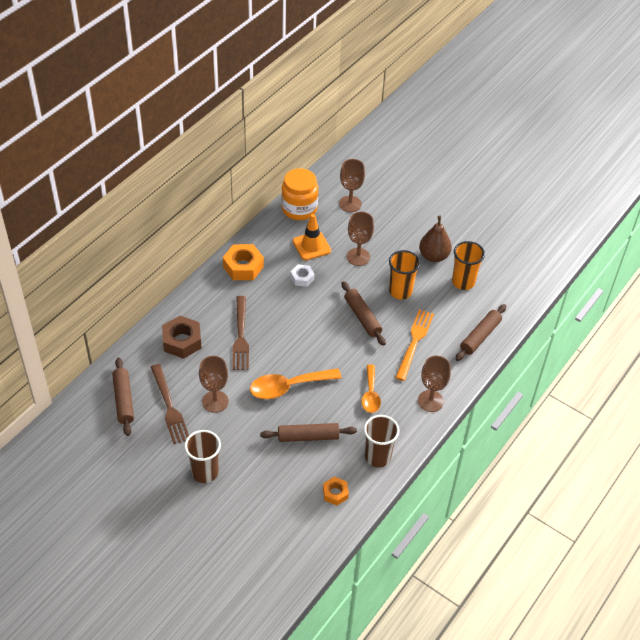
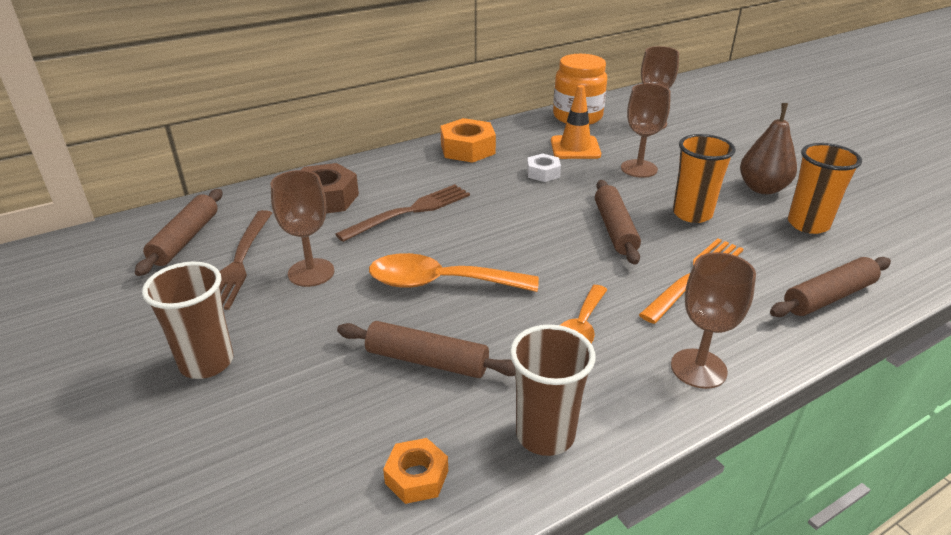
camera: 25 degrees right, 15 degrees down
(241, 337) = (411, 211): brown fork -> brown fork turned 150 degrees counterclockwise

